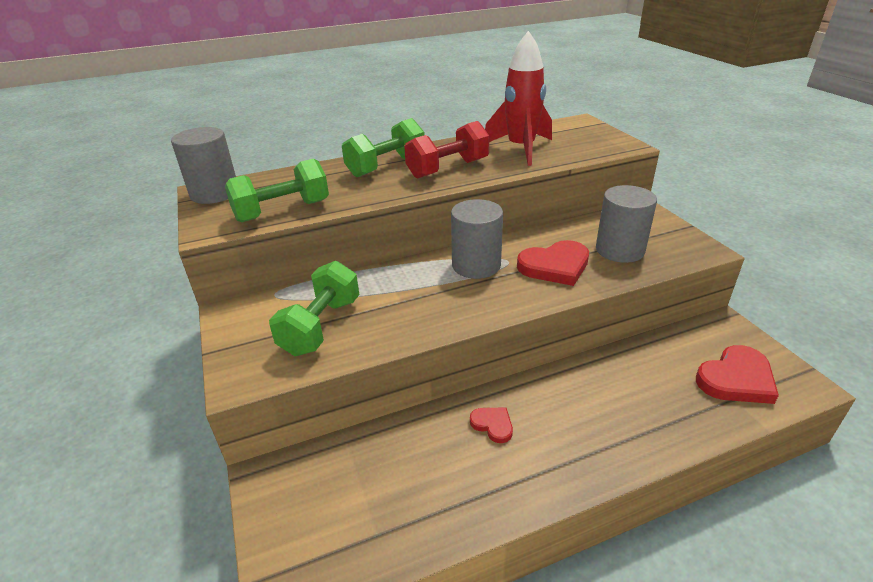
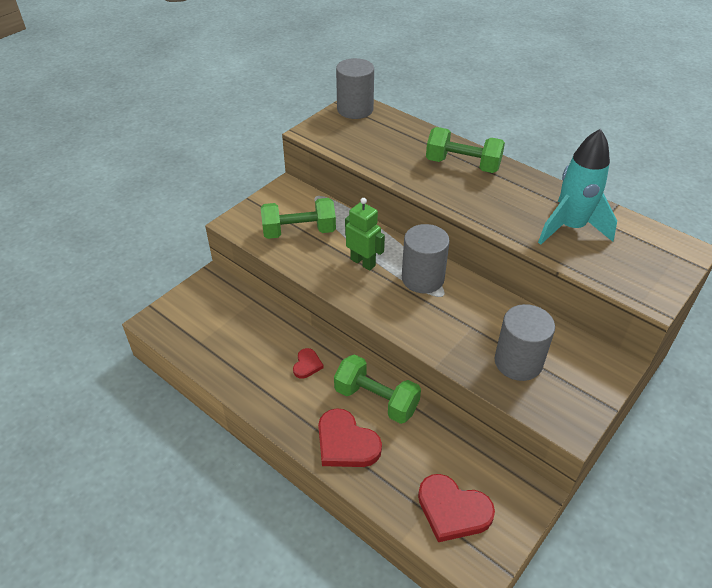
camera: 60 degrees right, 10 degrees up
(282, 211) = (355, 148): green dumbbell -> green dumbbell (376, 400)
(419, 295) = (363, 262): none -> green robot
(448, 169) = (488, 198): red dumbbell -> none
(521, 149) = (570, 228): red rocket -> turquoise rocket
(555, 266) = (457, 325): red heart -> red heart (346, 443)

